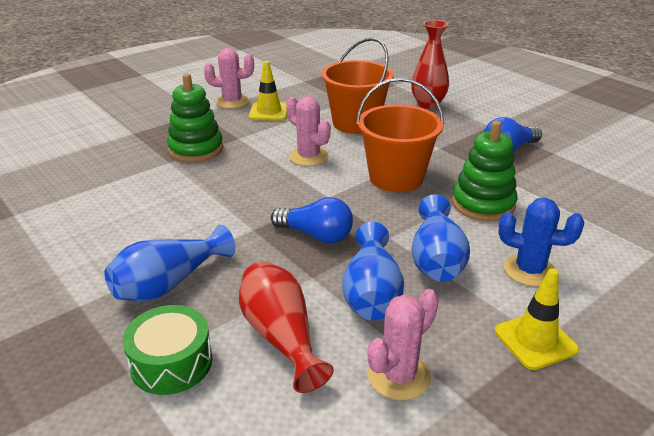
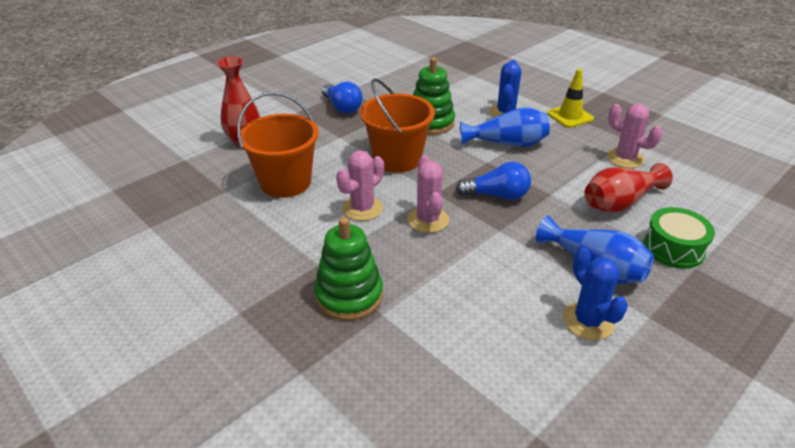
camera: 95 degrees left, 5 degrees up
(99, 262) = (588, 321): none -> blue cactus
(232, 102) = (207, 285): pink cactus -> pink cactus (428, 220)
(269, 112) = (246, 247): yellow traffic cone -> none
(316, 235) = (497, 195): blue light bulb -> blue light bulb turned 75 degrees clockwise
(371, 293) = (556, 168): blue vase -> none

